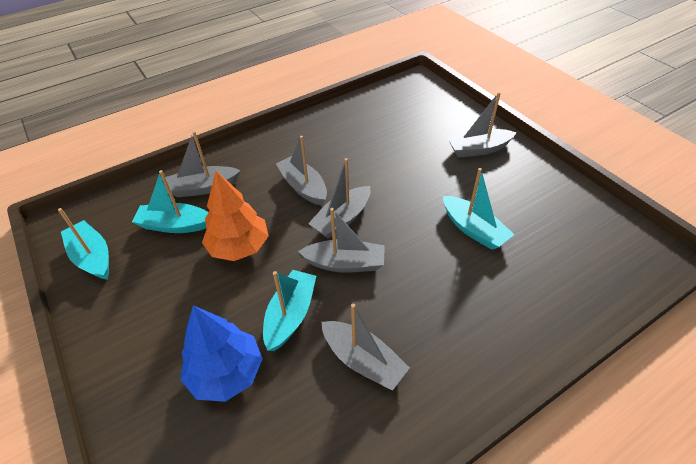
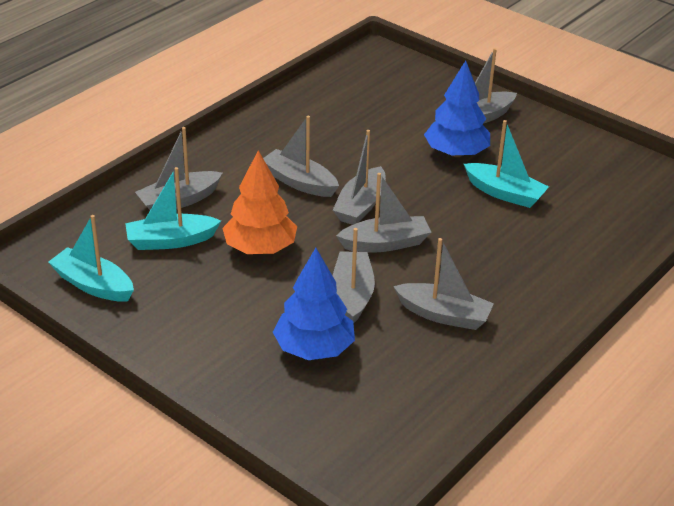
camera: 20 degrees left, 10 degrees down
(290, 315) = (352, 294): turquoise boat -> grey boat
(445, 180) = (456, 153): none -> blue tree

